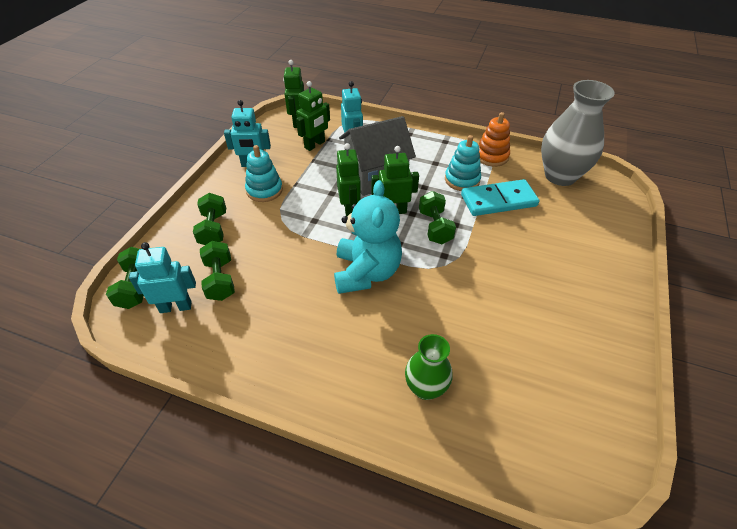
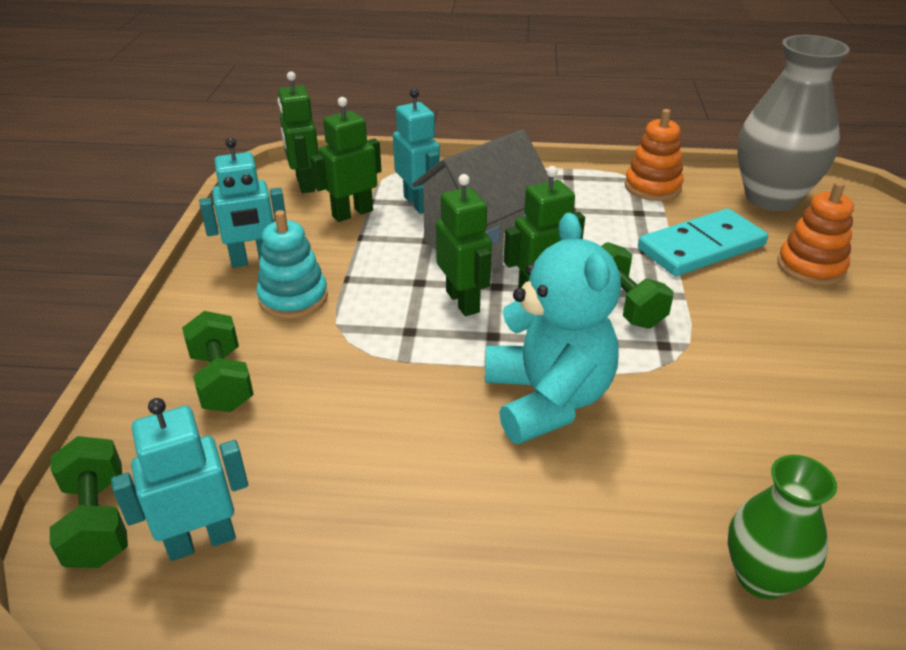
camera: 15 degrees left, 10 degrees down
(220, 280) = (274, 469): green dumbbell -> none
(315, 145) = (352, 213): green robot -> green robot turned 150 degrees counterclockwise
(462, 180) = (626, 227): turquoise stacking toy -> none
(557, 225) = (810, 267): none -> orange stacking toy

